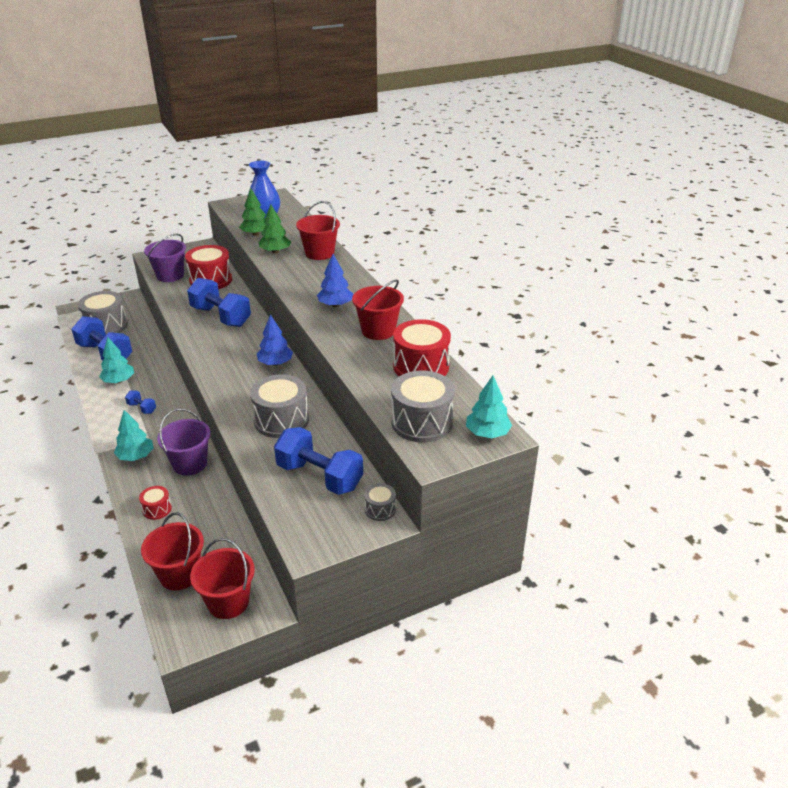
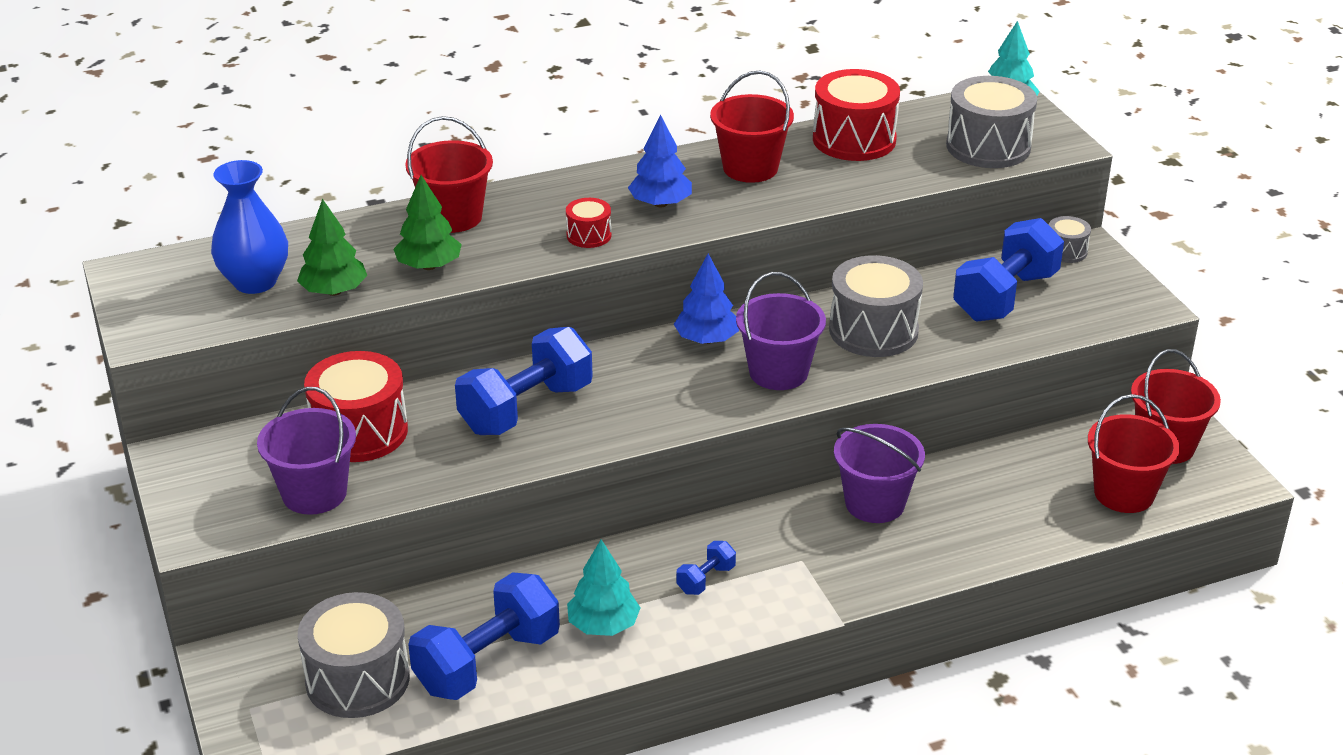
camera: 85 degrees left, 0 degrees up
(136, 456) = (854, 570): turquoise tree -> none
(157, 509) = (989, 530): red drum -> red drum (589, 235)
(242, 387) = (778, 372): none -> purple bucket

